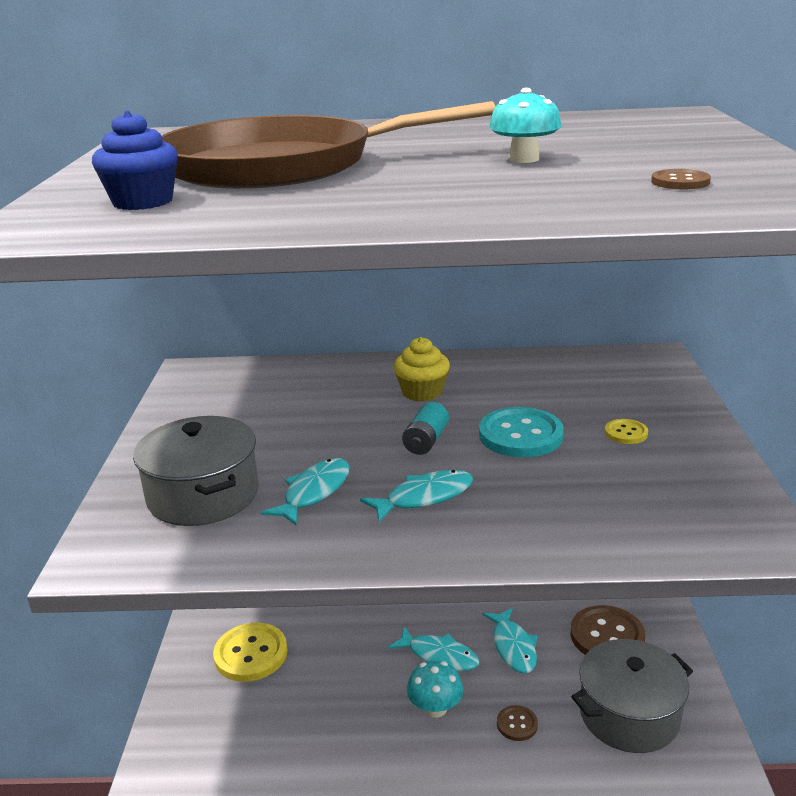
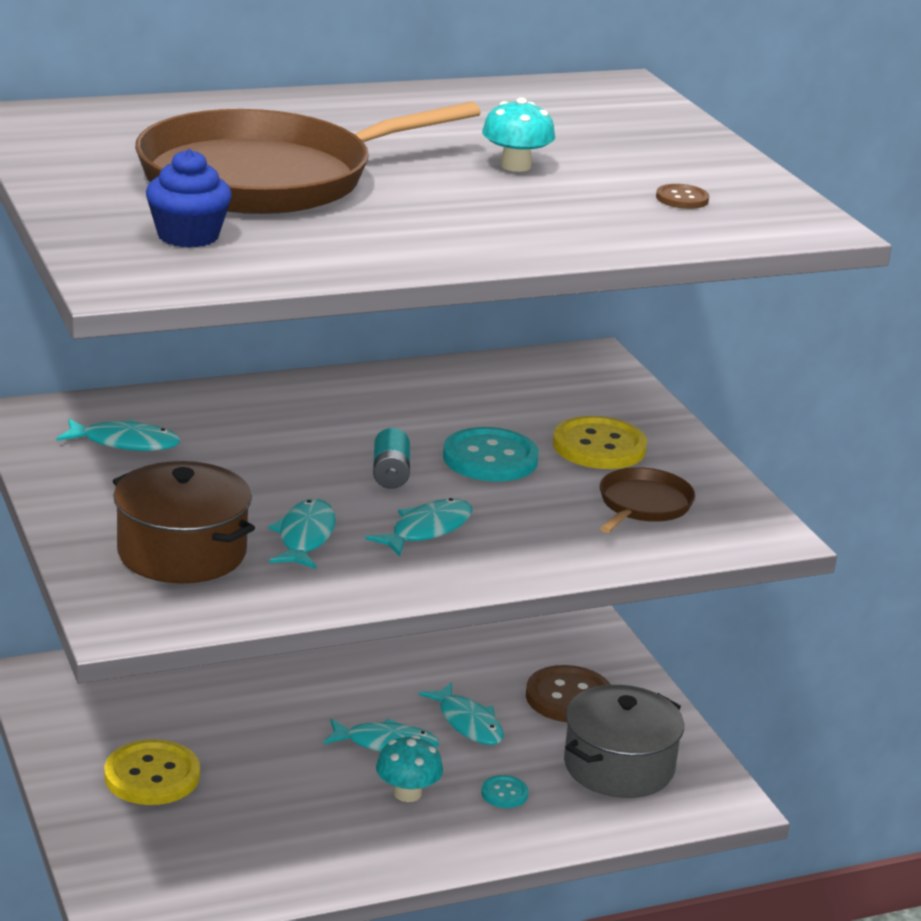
camera: 25 degrees left, 0 degrees up
(203, 495) = (182, 552): grey pot -> brown pot
(239, 397) = (125, 443): none -> turquoise fish
(422, 392) = (348, 419): yellow cupcake -> none
(517, 724) = (504, 793): brown button -> turquoise button
(626, 433) = (599, 447): yellow button -> yellow button, size x2.00
(644, 494) = (643, 505): none -> brown pan

